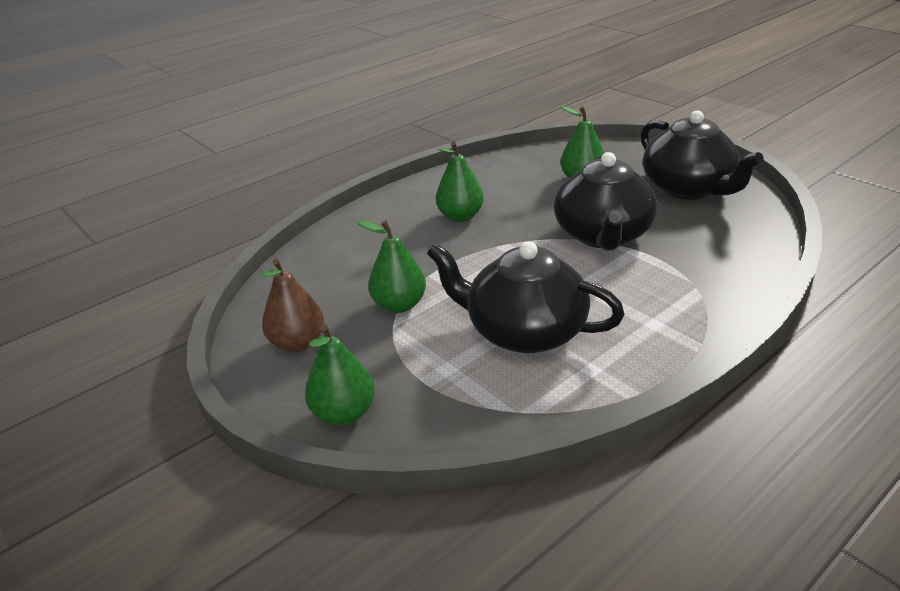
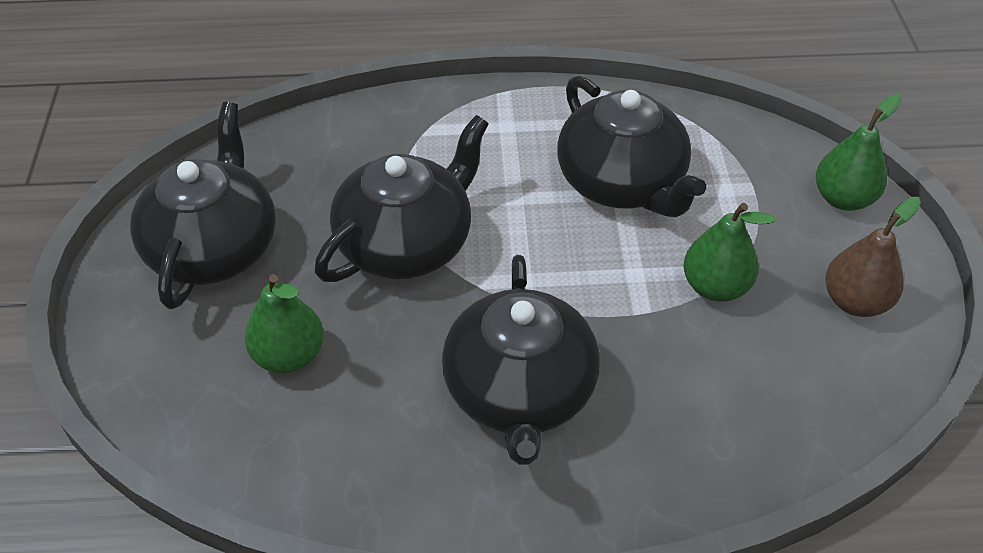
camera: 145 degrees left, 15 degrees up
(460, 216) = (520, 392): green pear -> black teapot

